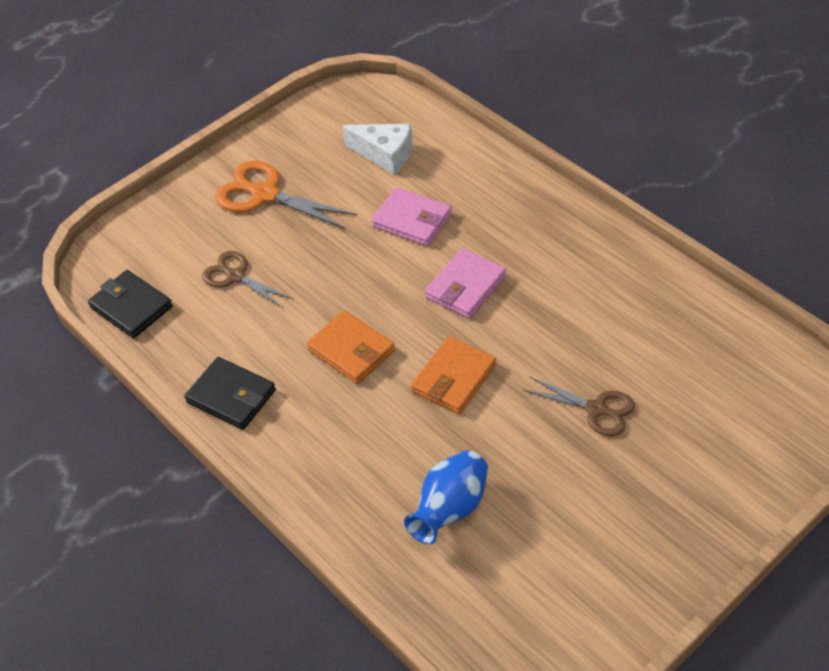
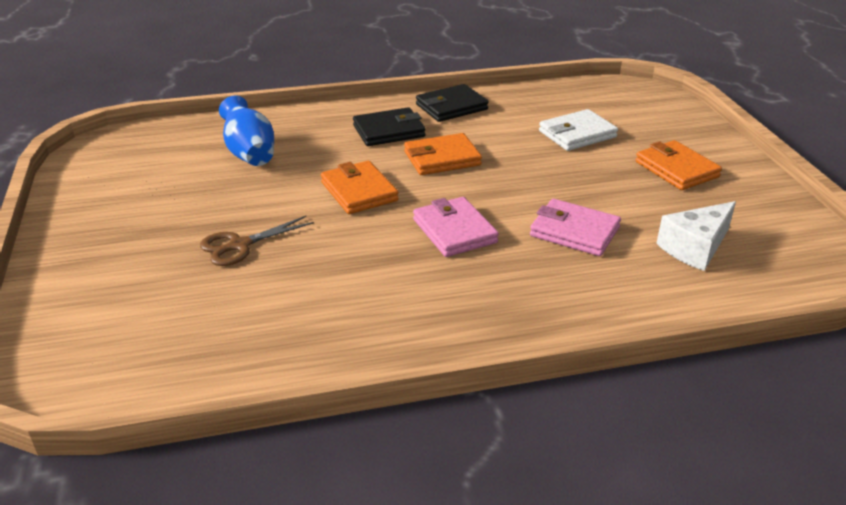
camera: 115 degrees right, 15 degrees down
(131, 307) = (581, 92): black wallet -> black wallet (389, 131)
(236, 276) = (577, 134): brown scissors -> white wallet
(265, 194) = (676, 169): orange scissors -> orange wallet
(412, 220) = (574, 231): pink wallet -> pink wallet turned 60 degrees clockwise

